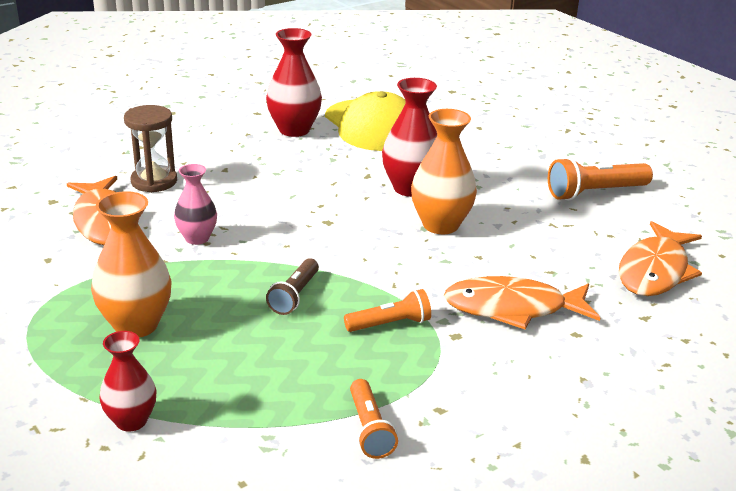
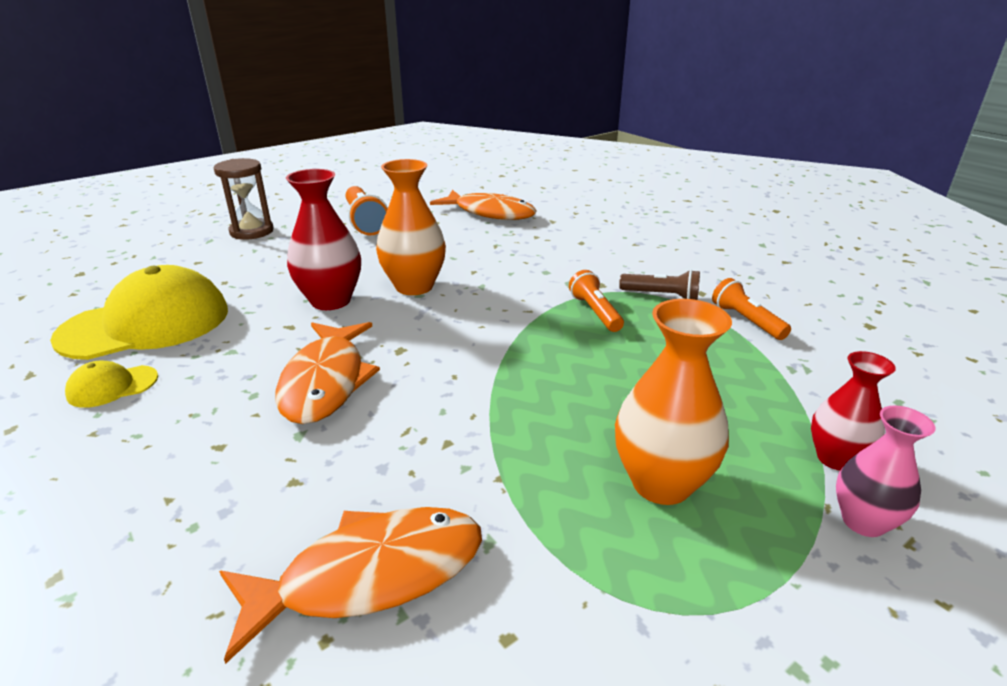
camera: 90 degrees left, 0 degrees up
(154, 181) = (230, 529): brown hourglass -> brown hourglass (252, 231)
(197, 238) = (435, 452): pink vase -> pink vase (863, 521)
(294, 130) = (112, 386): red vase -> yellow cap
(294, 296) = (561, 365): brown flashlight -> brown flashlight (661, 295)
(369, 429) = (746, 321): orange flashlight -> orange flashlight turned 105 degrees counterclockwise
(512, 308) = (554, 261): orange fish -> orange fish (326, 382)

